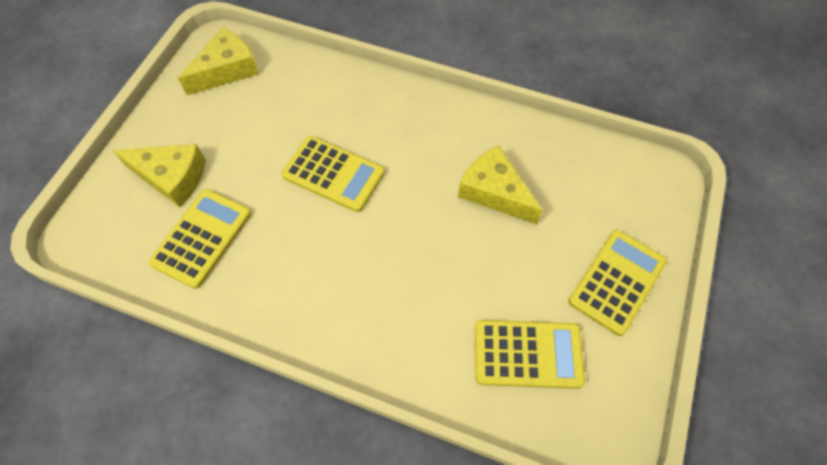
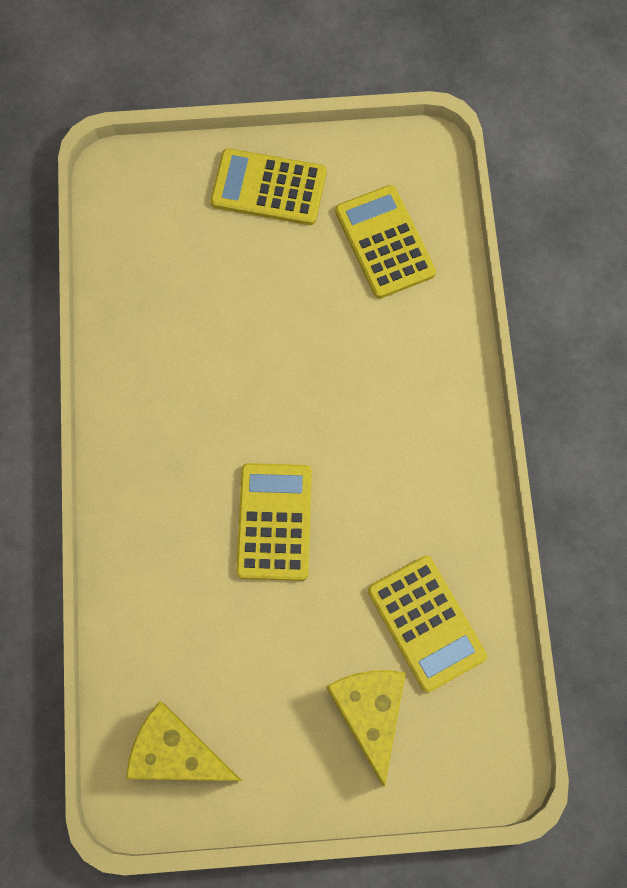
camera: 115 degrees left, 10 degrees up
(202, 238) = (426, 623): yellow calculator -> yellow calculator turned 120 degrees counterclockwise
(494, 192) = (216, 337): yellow cheese -> none

